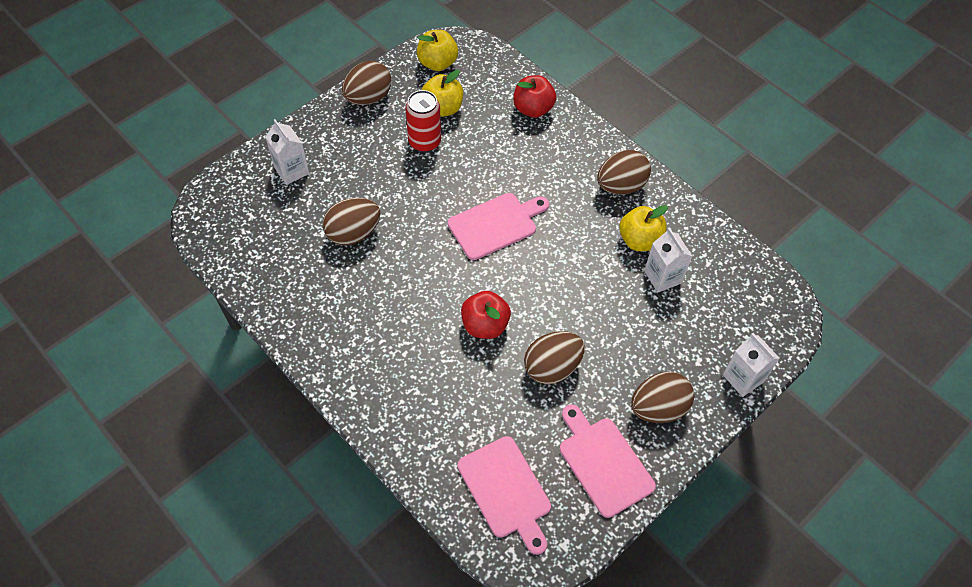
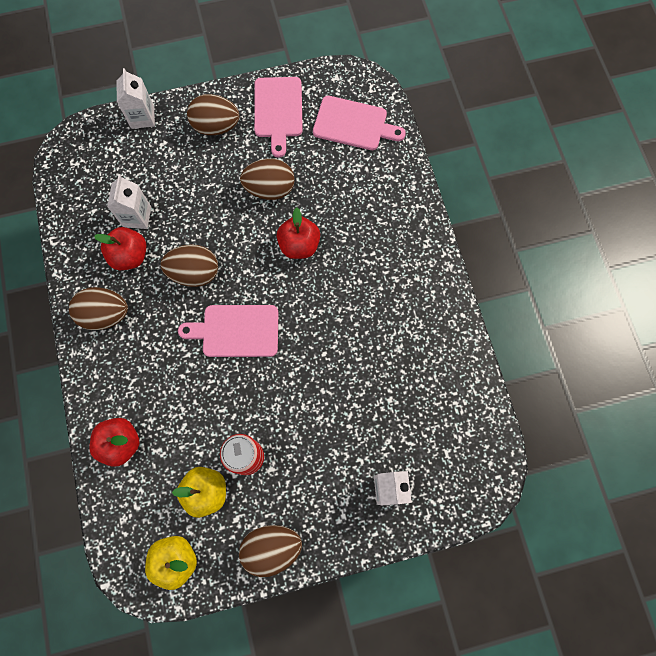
camera: 150 degrees left, 15 degrees up
(353, 233) = (362, 385): brown egg -> brown egg (194, 273)
(506, 491) = (353, 124): pink cutting board -> pink cutting board turned 105 degrees clockwise
(639, 240) = (130, 256): yellow apple -> red apple

